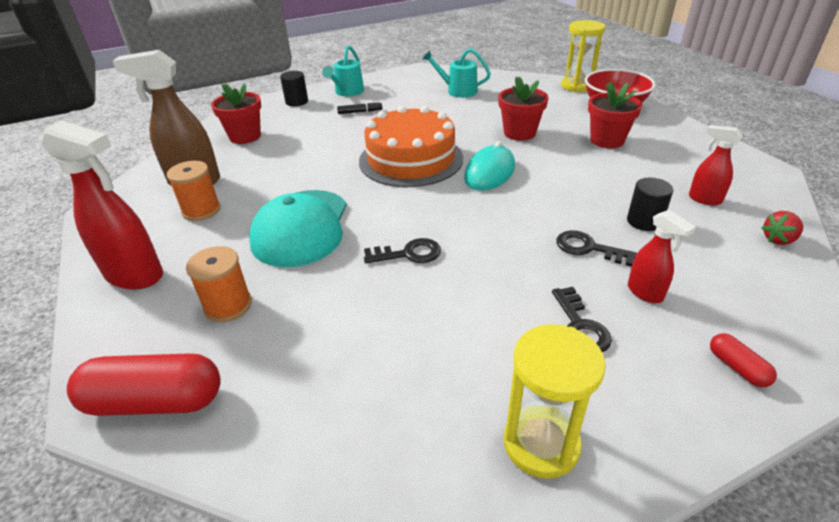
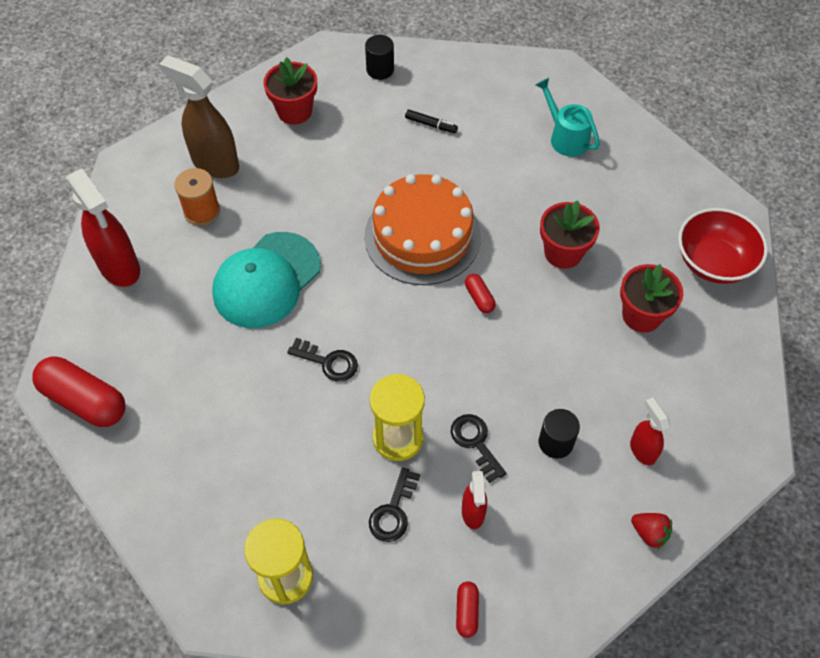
camera: 30 degrees right, 20 degrees up
(228, 306) = (167, 339): orange spool -> none
(347, 92) = (444, 77): turquoise watering can -> none
(489, 172) = (479, 298): turquoise mouse -> red capsule
(577, 86) = (712, 200): yellow hourglass -> yellow hourglass (398, 438)
(778, 239) = (649, 533): red strawberry -> red strawberry turned 150 degrees counterclockwise

